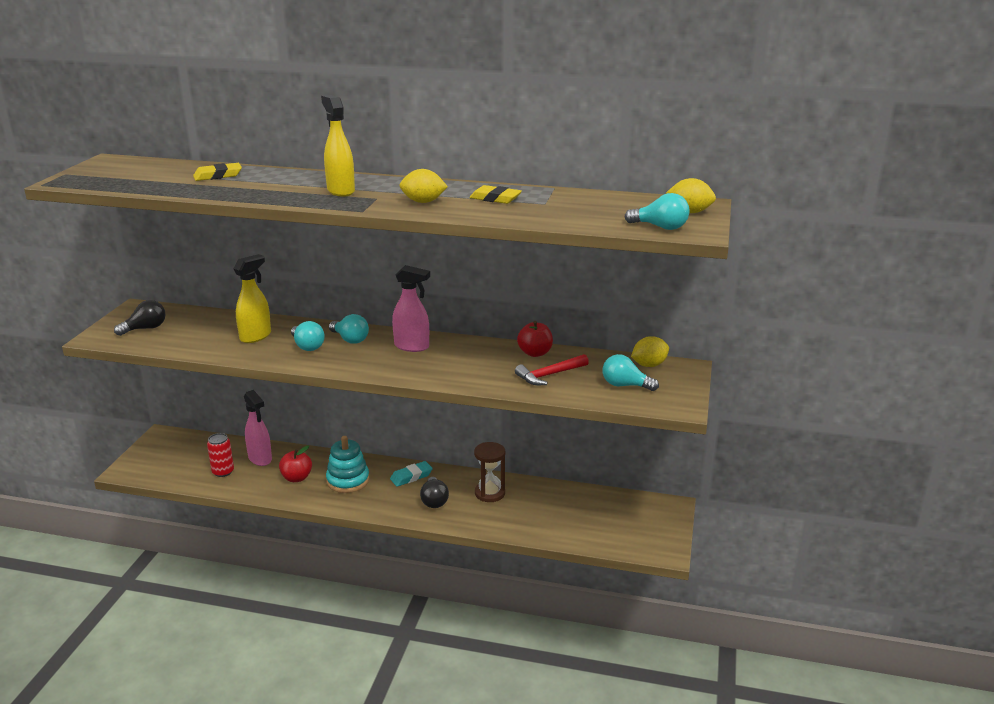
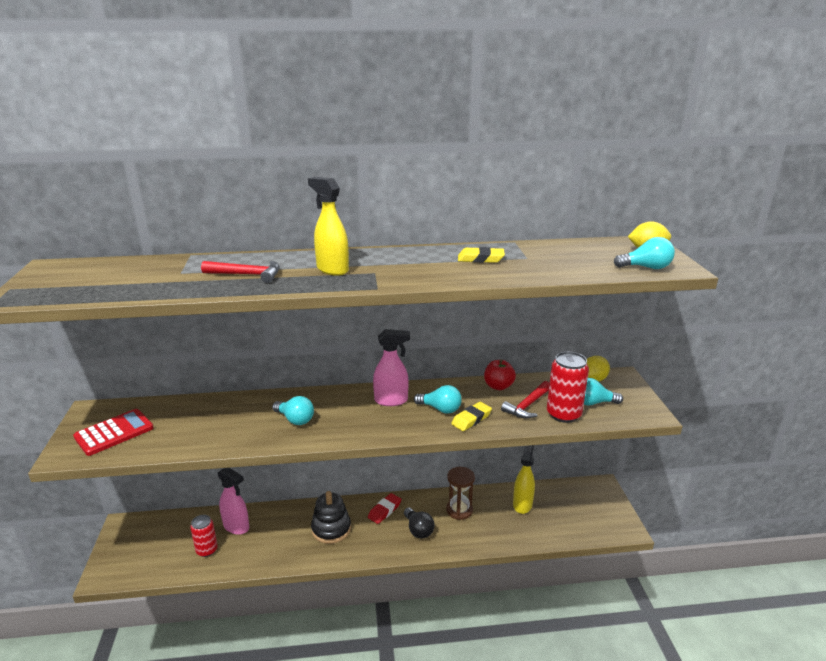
camera: 20 degrees left, 0 degrees up
(145, 328) = (114, 433): black light bulb -> red calculator
(218, 176) = (190, 269): yellow eraser -> yellow eraser (471, 419)
(256, 336) = (237, 419): yellow spray bottle -> yellow spray bottle (522, 504)
(261, 186) = (247, 275): none -> red hammer
(297, 478) = (282, 538): red apple -> none
(348, 480) = (331, 529): turquoise stacking toy -> black stacking toy
(350, 339) = (330, 404): turquoise light bulb -> turquoise light bulb (440, 409)
(411, 476) = (384, 510): turquoise eraser -> red eraser
(423, 202) = (422, 271): yellow lemon -> none
(581, 389) = (563, 414): none -> red can

